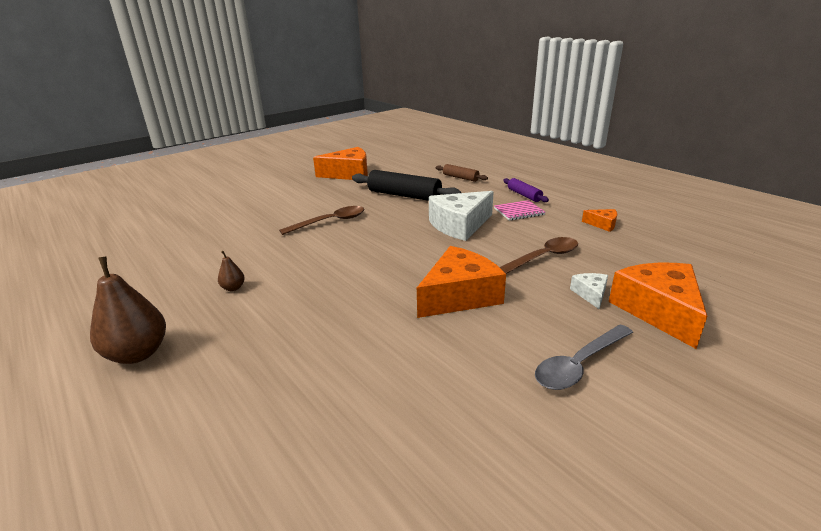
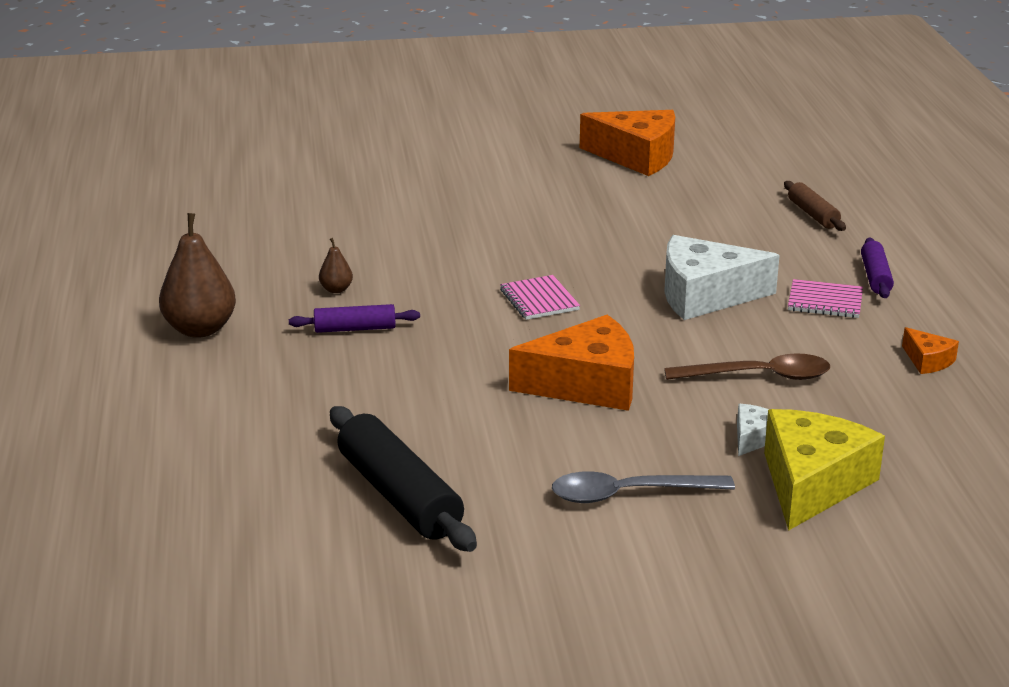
camera: 30 degrees right, 0 degrees up
(269, 311) = (355, 329): none -> purple rolling pin
(330, 222) = (527, 235): brown spoon -> none
(374, 254) = (539, 300): none -> pink notebook
(404, 195) = (680, 222): black rolling pin -> black rolling pin (399, 496)
(659, 311) = (812, 483): orange cheese -> yellow cheese

